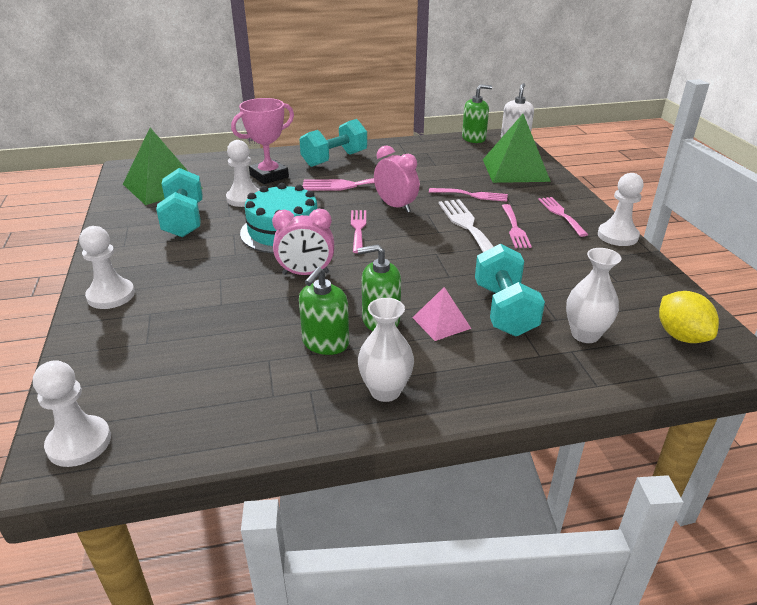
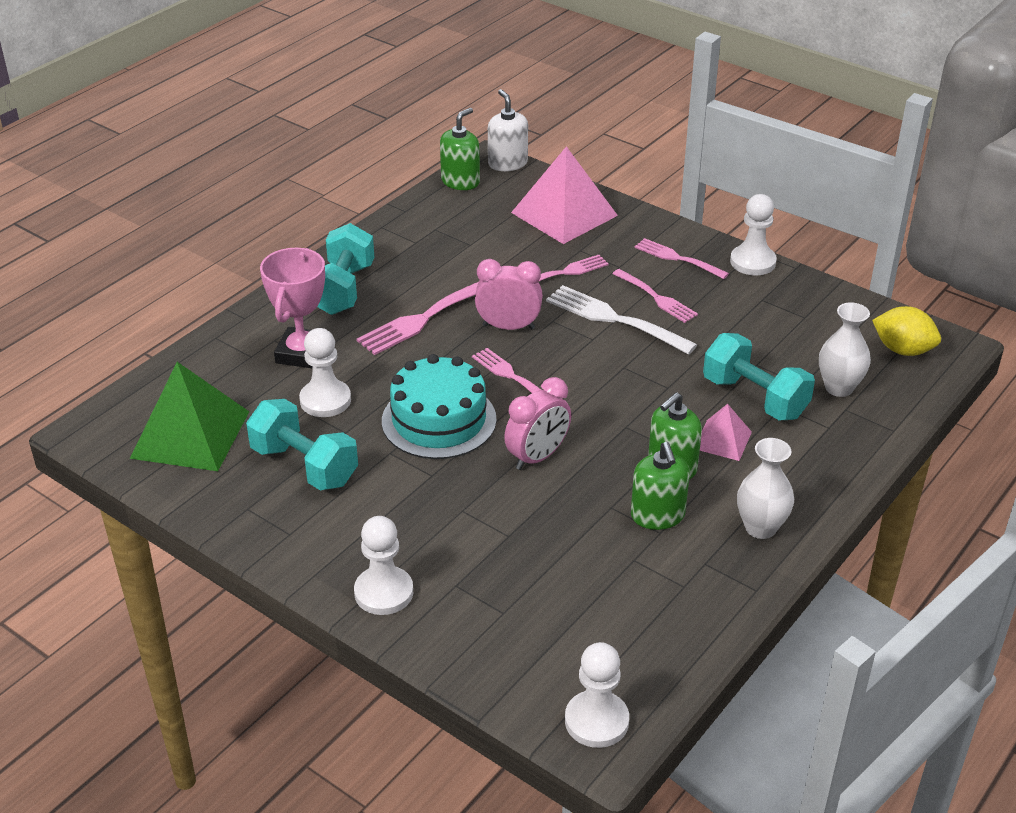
camera: 40 degrees left, 5 degrees up
(515, 170) = (564, 214): green pyramid -> pink pyramid

